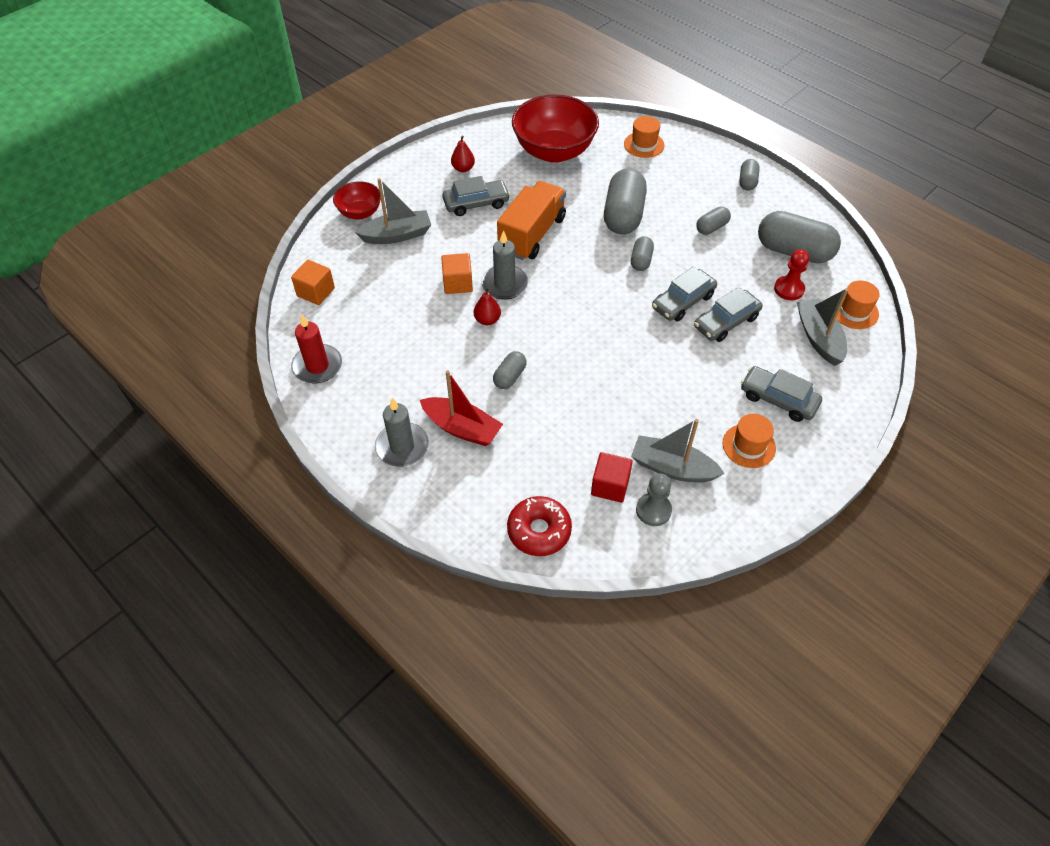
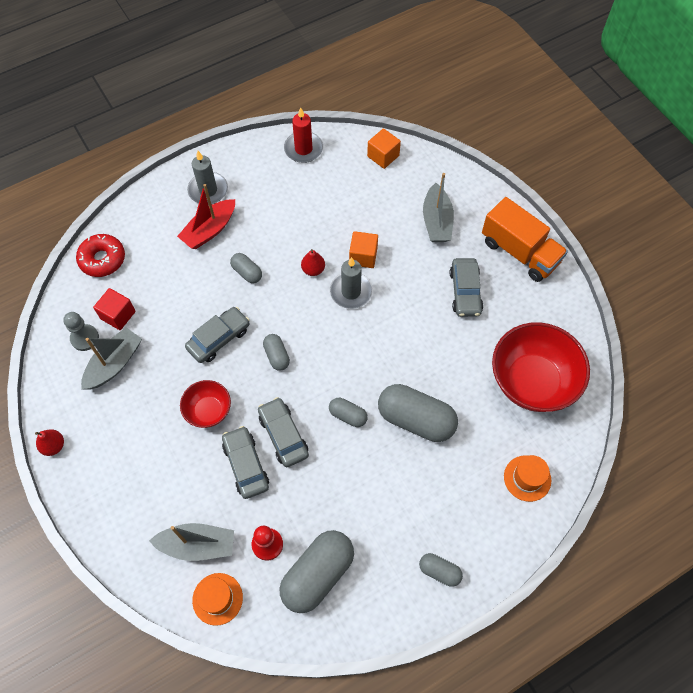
camera: 105 degrees right, 10 degrees up
(360, 212) = (474, 198): red bowl -> red bowl (208, 411)
(463, 168) = (520, 291): red pear -> red pear (54, 446)
(532, 235) = (409, 329): orange truck -> orange truck (519, 252)
(711, 227) = (376, 501): grey capsule -> grey capsule (277, 356)
(749, 446) = (109, 430): orange hat -> none
(778, 399) = (144, 475): grey car -> grey car (219, 338)

